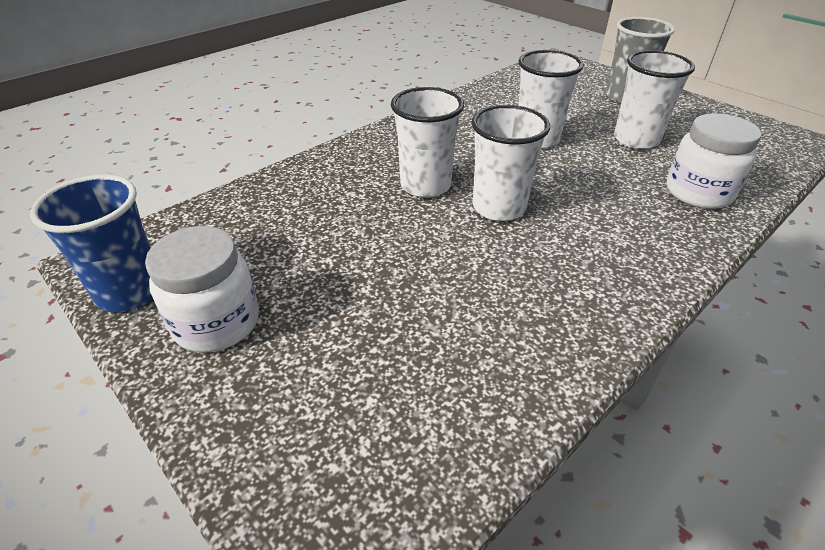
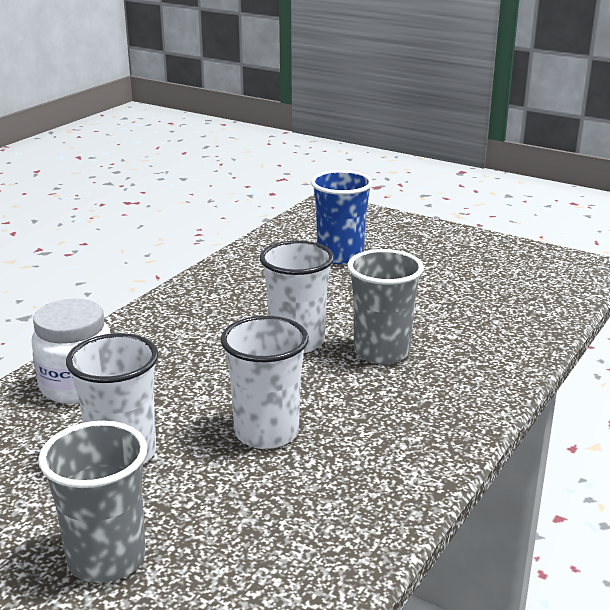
camera: 165 degrees right, 15 degrees down
(130, 292) = (540, 255): blue cup -> blue cup (340, 256)
(217, 323) = (462, 251): white jar -> none
(425, 185) = (381, 352): white cup -> grey cup

